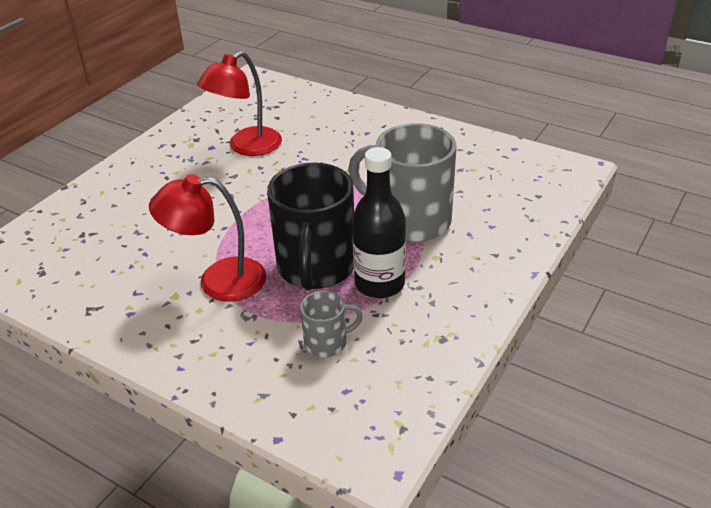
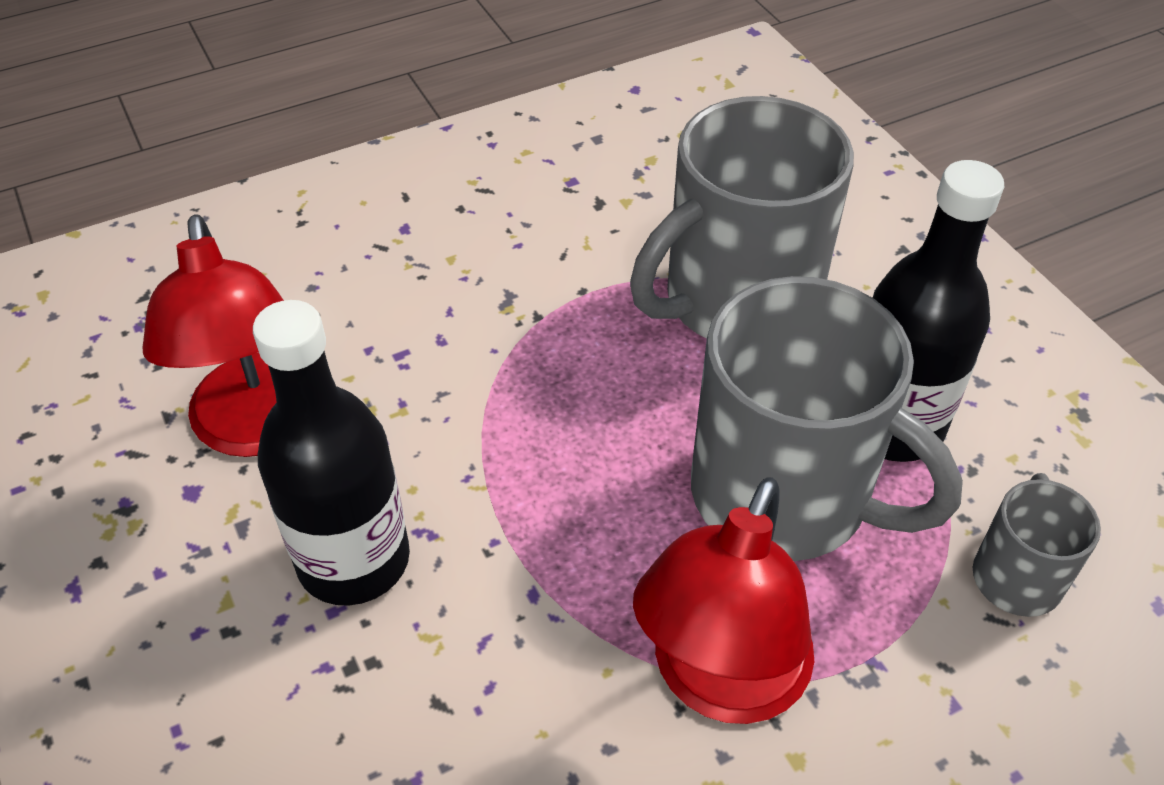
camera: 60 degrees left, 10 degrees up
(209, 187) = (354, 560): none -> black bottle
(316, 268) = (785, 495): black mug -> grey mug

